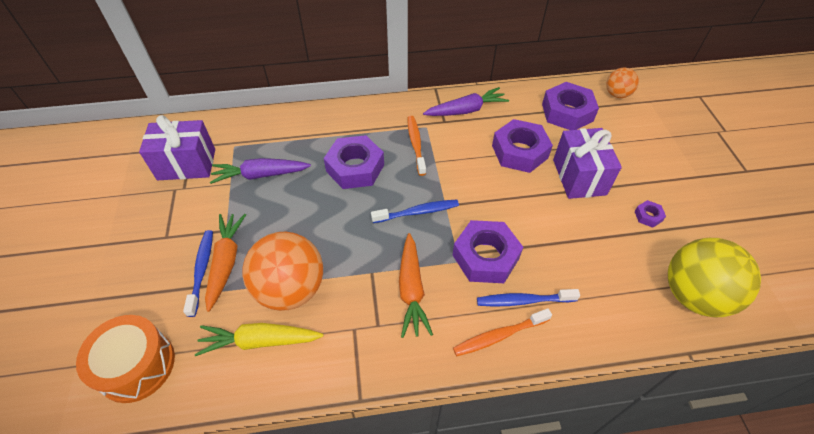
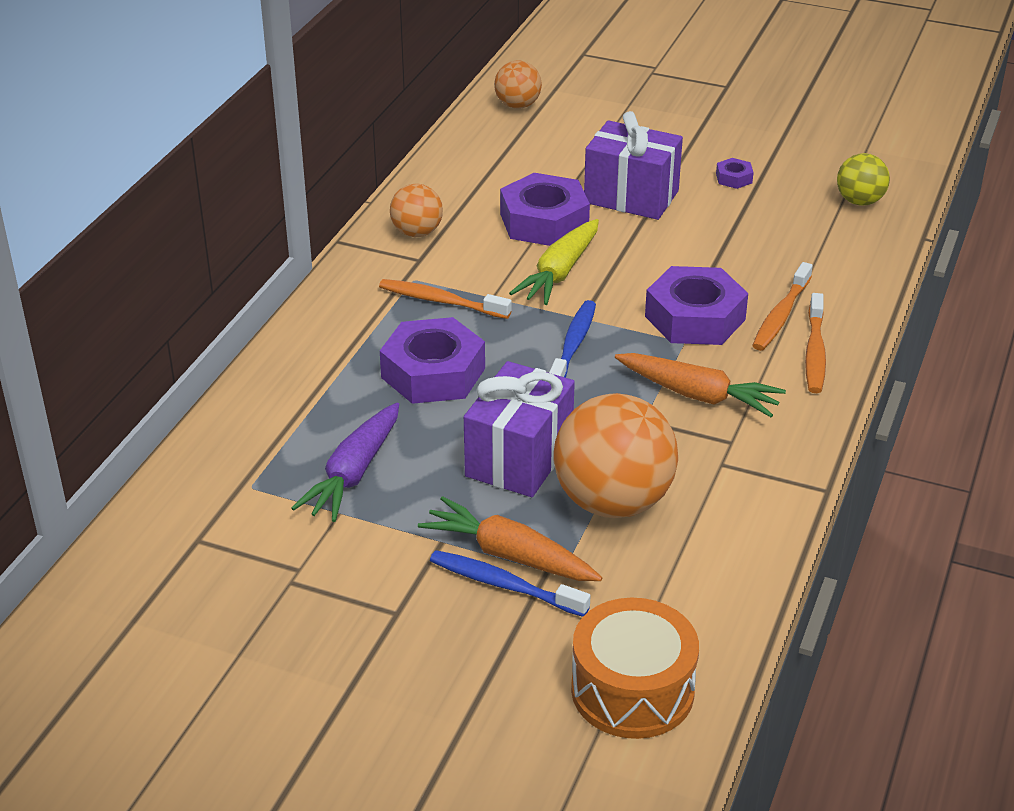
camera: 60 degrees left, 15 degrees down
(187, 164) = (241, 553): purple gift -> purple gift (519, 458)
(260, 341) = (680, 553): yellow carrot -> yellow carrot (560, 272)
(465, 110) = (417, 232): purple carrot -> orange ball
(523, 300) = (780, 315): blue toothbrush -> orange toothbrush
(567, 112) = (510, 155): purple nut -> none
(693, 295) = (859, 201): yellow ball -> yellow ball, size x0.53

